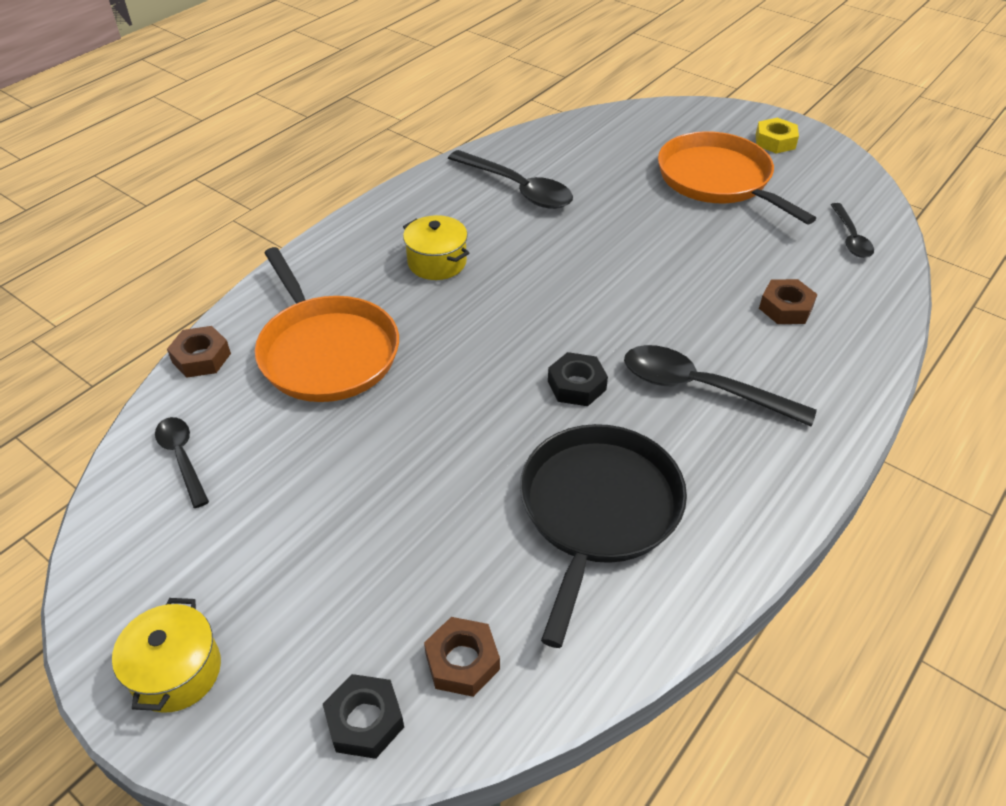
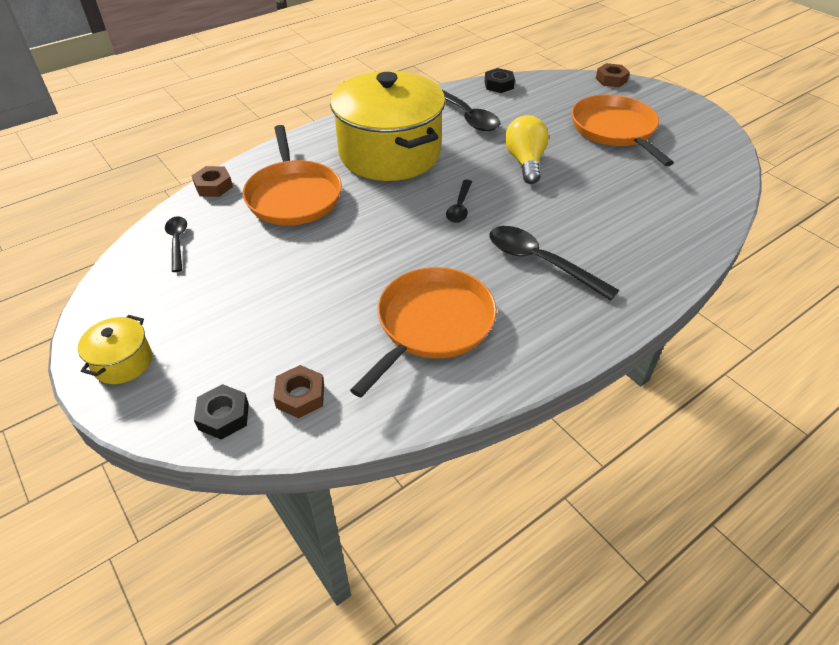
camera: 15 degrees right, 0 degrees up
(437, 262) = (389, 153): yellow pot -> yellow pot, size x2.44
(576, 385) = (452, 245): black nut -> black nut (499, 85)
(598, 510) = (432, 324): black pan -> orange pan
(623, 245) = (525, 162): none -> yellow light bulb
(775, 141) = (671, 110): yellow nut -> none
(785, 308) = (628, 221): brown nut -> brown nut (611, 80)
(850, 238) = (701, 183): black spoon -> black spoon (460, 207)

